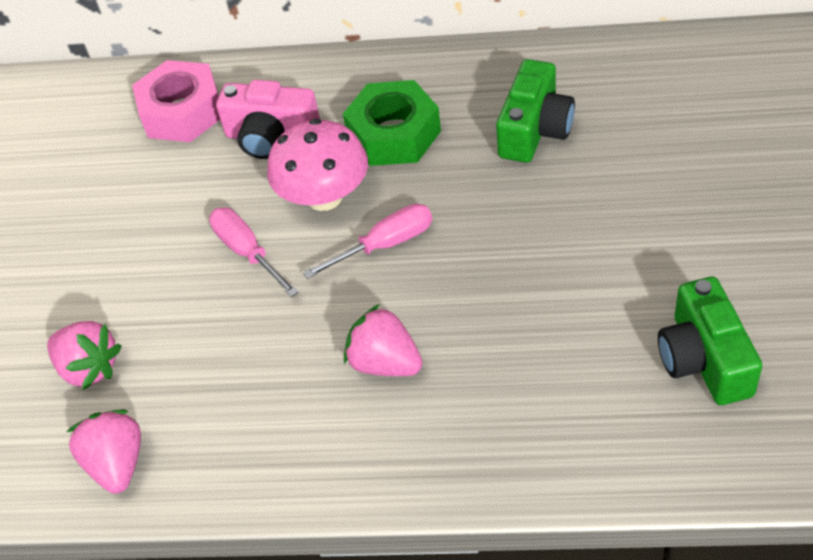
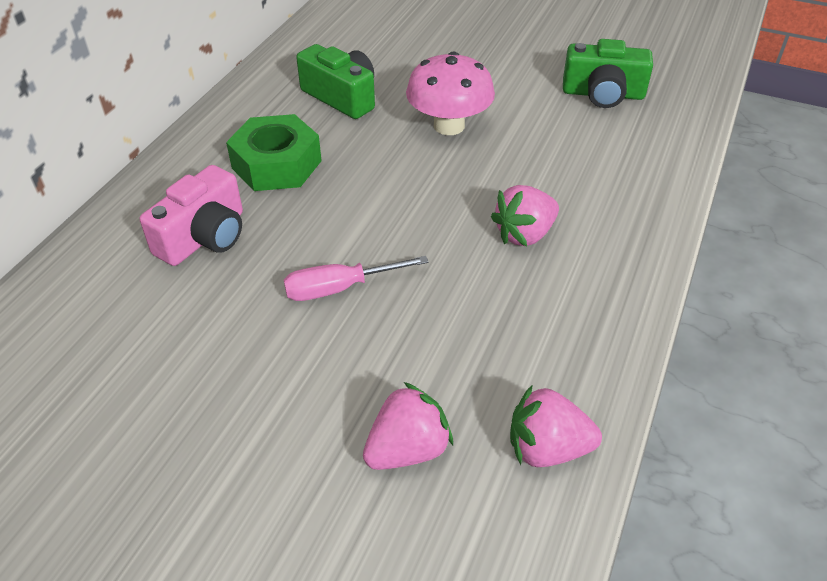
camera: 75 degrees left, 5 degrees down
(182, 112) = (100, 293): pink nut -> none
(324, 197) = (313, 222): pink mushroom -> pink mushroom (449, 126)
(385, 245) = (398, 202): pink screwdriver -> none

